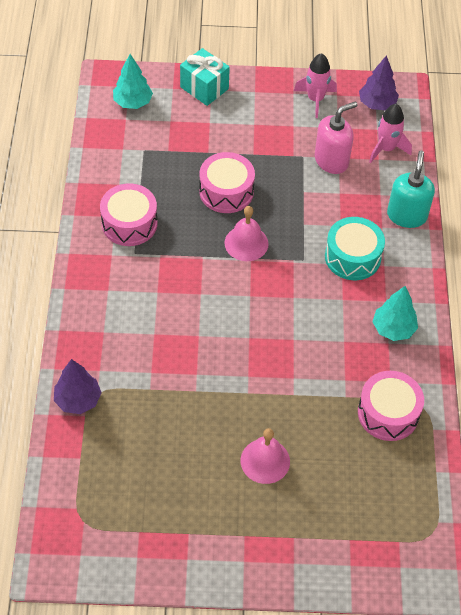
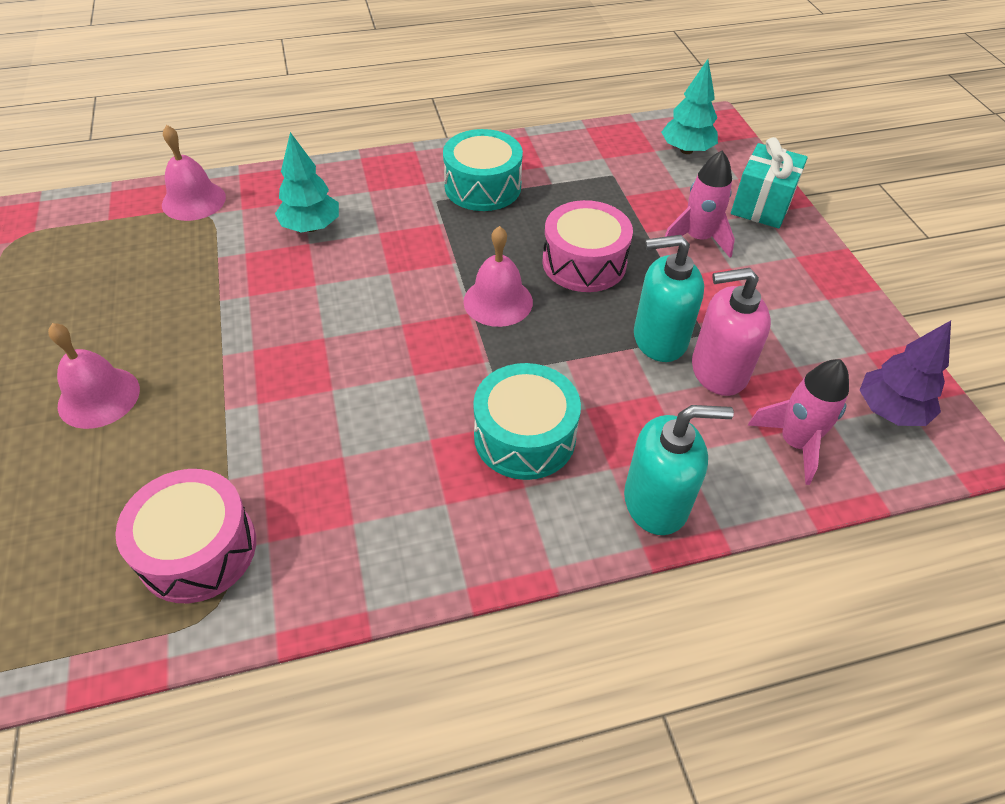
camera: 75 degrees right, 5 degrees down
(78, 400) = (194, 201): purple tree -> pink bell
(129, 223) = (483, 187): pink drum -> turquoise drum
(301, 177) = (659, 339): none -> turquoise soap dispenser
(315, 99) = (835, 327): pink rocket -> pink rocket (698, 239)
(331, 160) = (718, 371): pink soap dispenser -> pink soap dispenser turned 135 degrees clockwise
(393, 329) = (386, 525): turquoise tree -> turquoise tree (311, 227)

